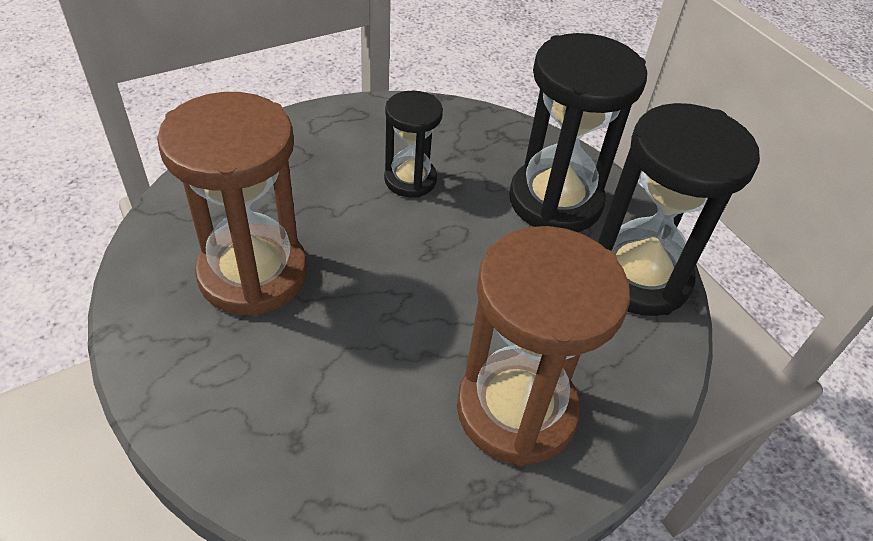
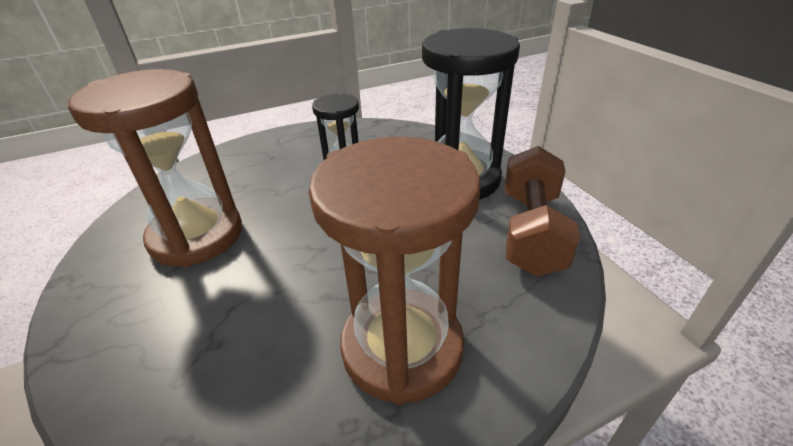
camera: 10 degrees right, 10 degrees down
(639, 276) = (531, 231): black hourglass -> brown dumbbell

